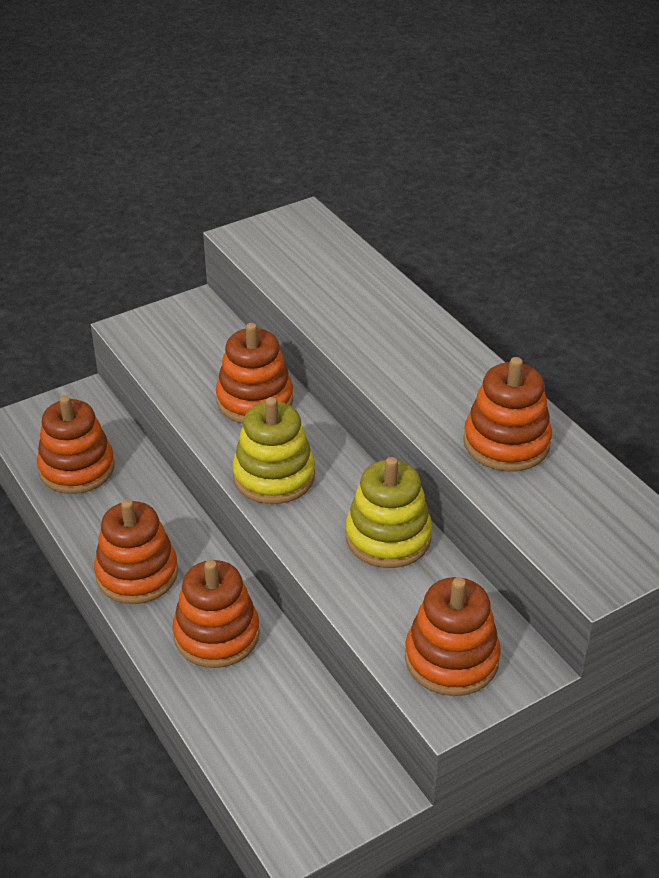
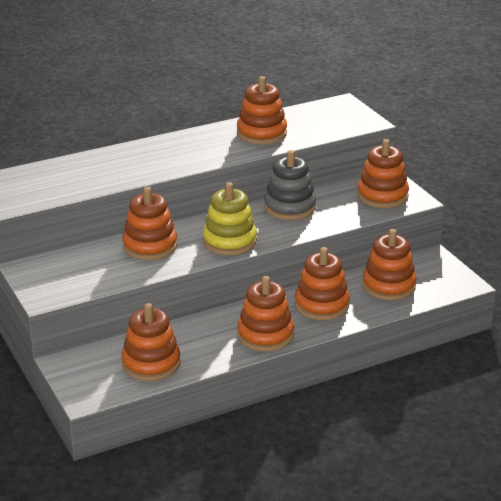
camera: 85 degrees left, 10 degrees down
(277, 722) = (389, 286): none -> orange stacking toy
(388, 537) = (289, 207): yellow stacking toy -> grey stacking toy

